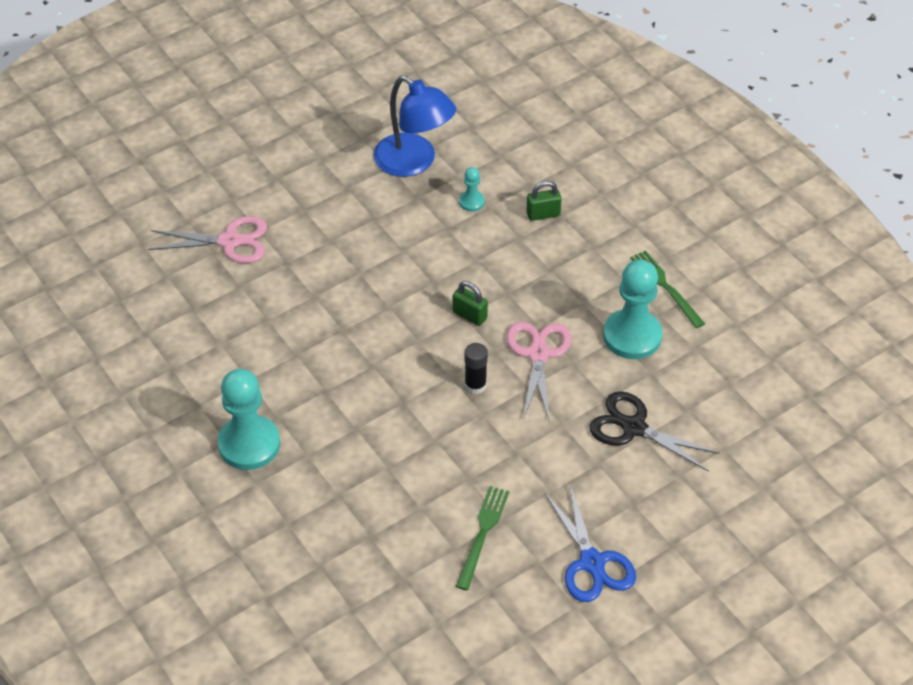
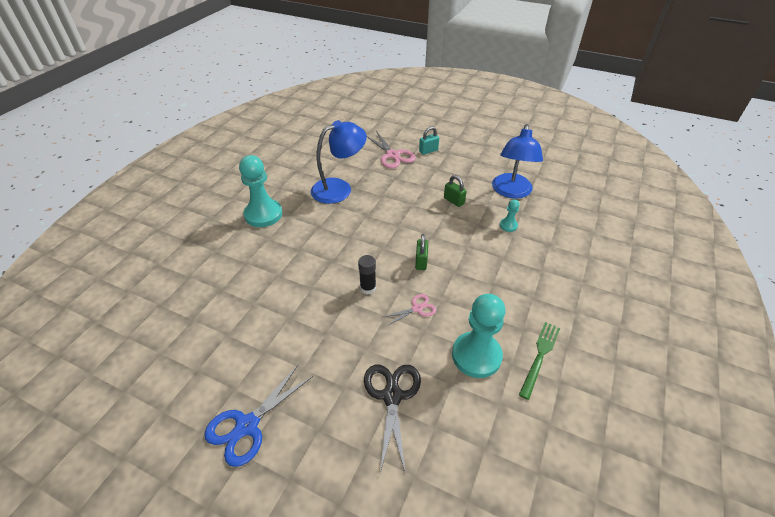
camera: 60 degrees right, 5 degrees down
(254, 197) = (428, 151): none -> turquoise padlock
(259, 335) = (339, 188): none -> blue lamp
(482, 534) = (245, 345): green fork -> none
(538, 354) = (417, 308): pink scissors -> pink scissors, size x0.57
(543, 214) = (533, 261): green padlock -> green padlock (453, 201)

